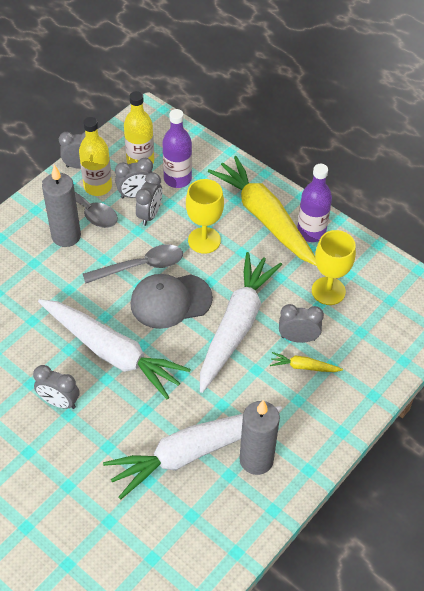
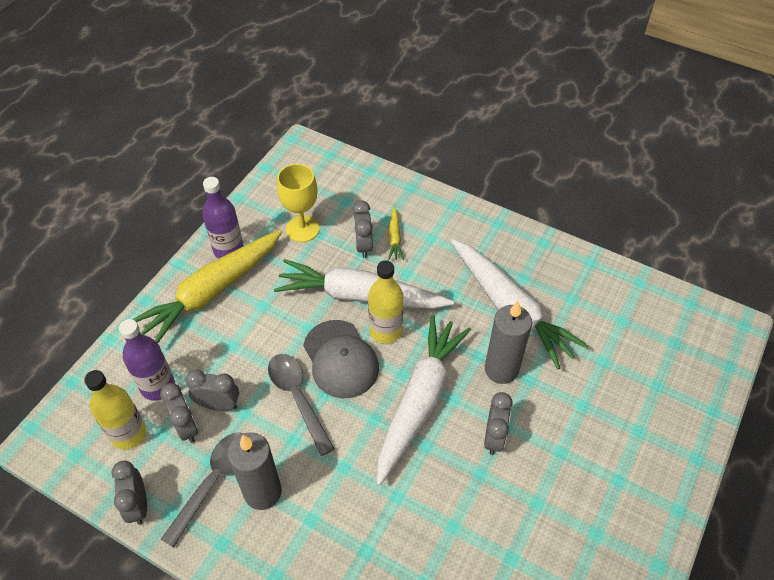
camera: 100 degrees left, 0 degrees up
(98, 187) = (175, 475): yellow bottle -> yellow bottle (385, 330)
(204, 240) = (251, 342): yellow goblet -> none
(256, 460) = (501, 260): grey candle -> grey candle (501, 369)

